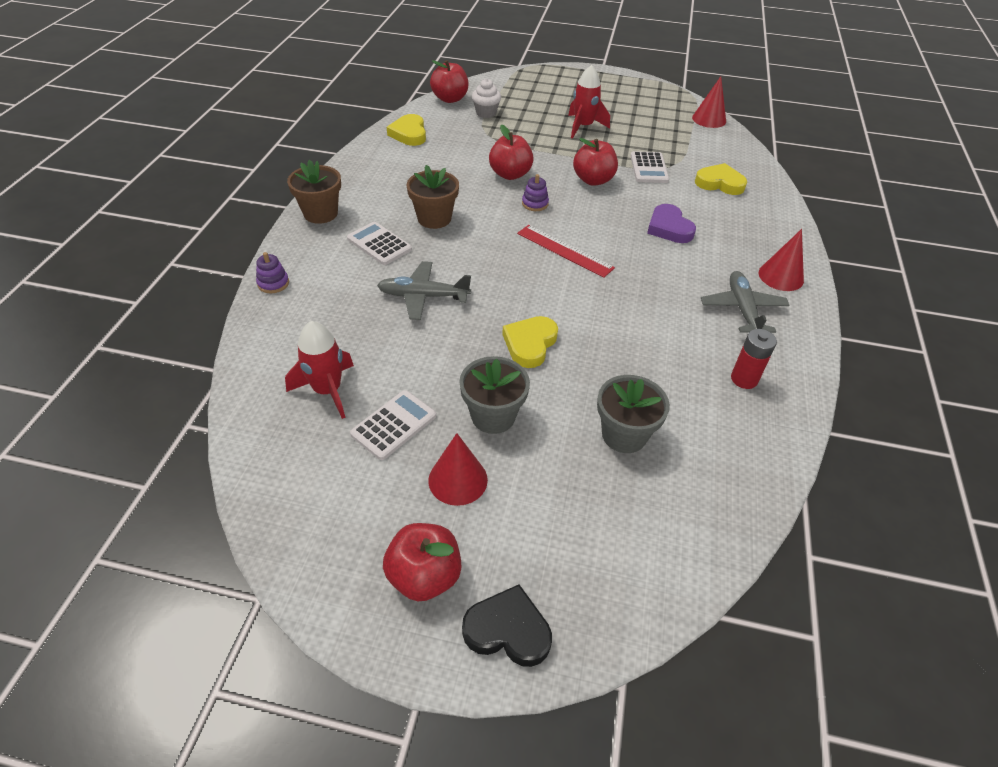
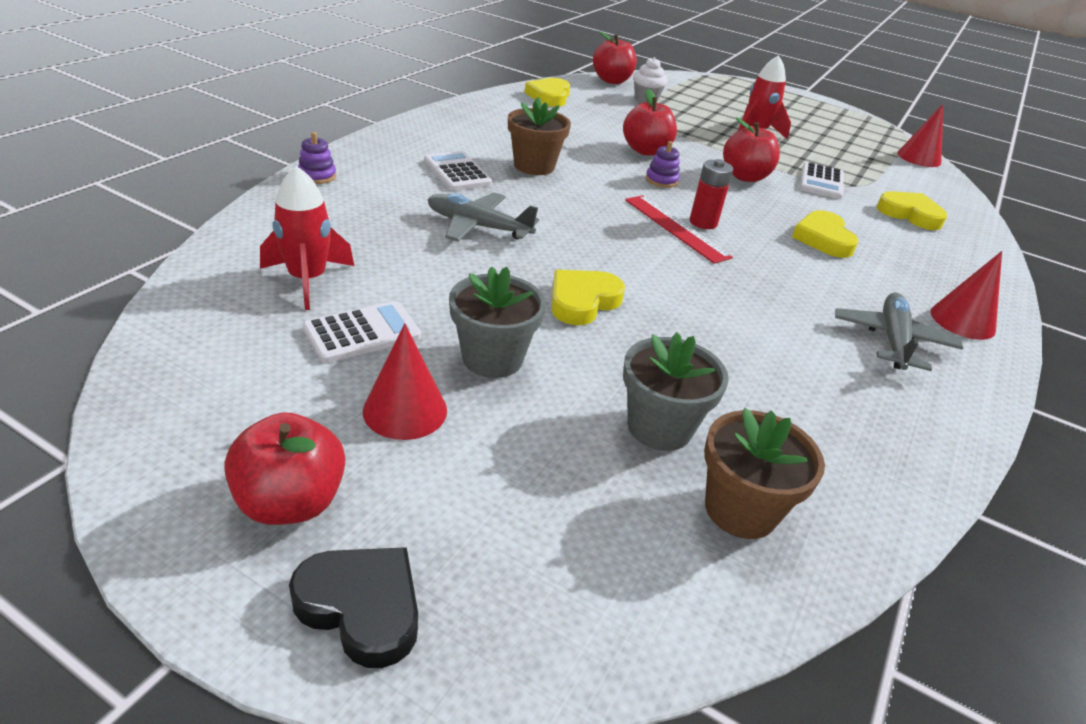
camera: 15 degrees right, 10 degrees down
(320, 213) = (410, 134): brown flower pot -> brown flower pot (740, 509)
(669, 228) = (823, 239): purple heart -> yellow heart
(744, 379) = (865, 414): red battery -> red battery (703, 222)

